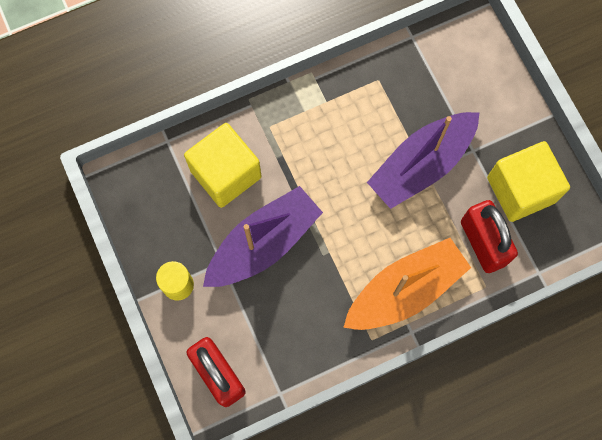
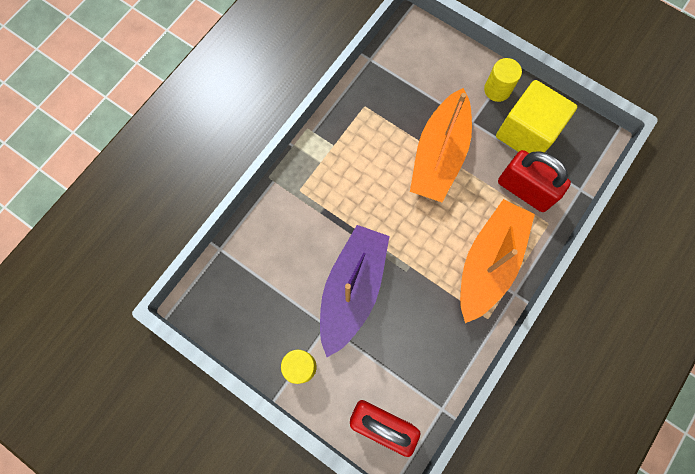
camera: 30 degrees left, 0 degrees up
(225, 174) = (286, 249): yellow cube -> none
(421, 165) = (439, 155): purple boat -> orange boat
(518, 132) = (497, 90): none -> yellow cylinder

